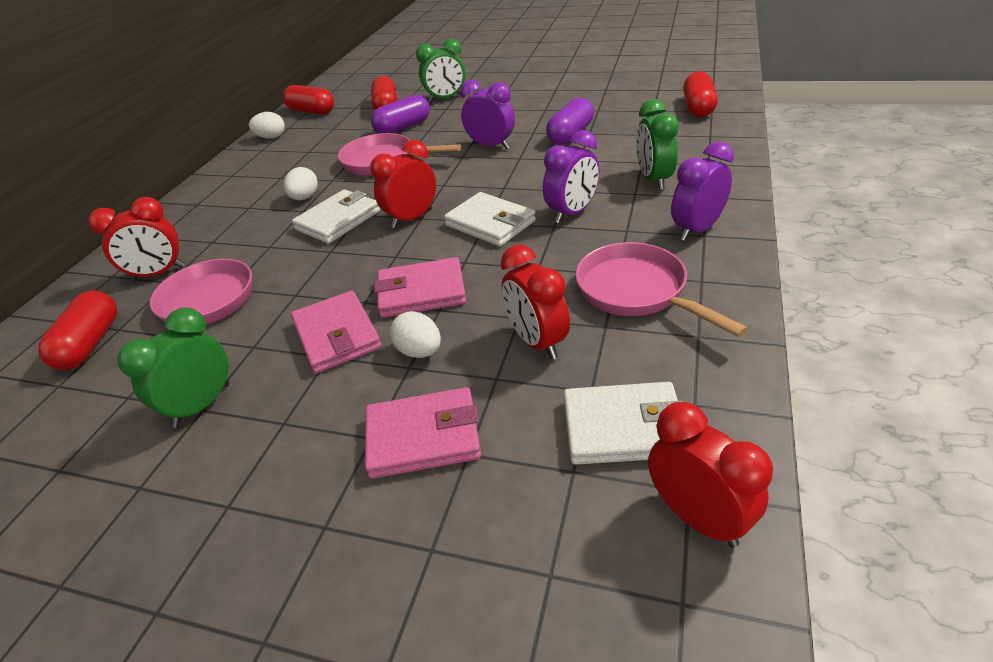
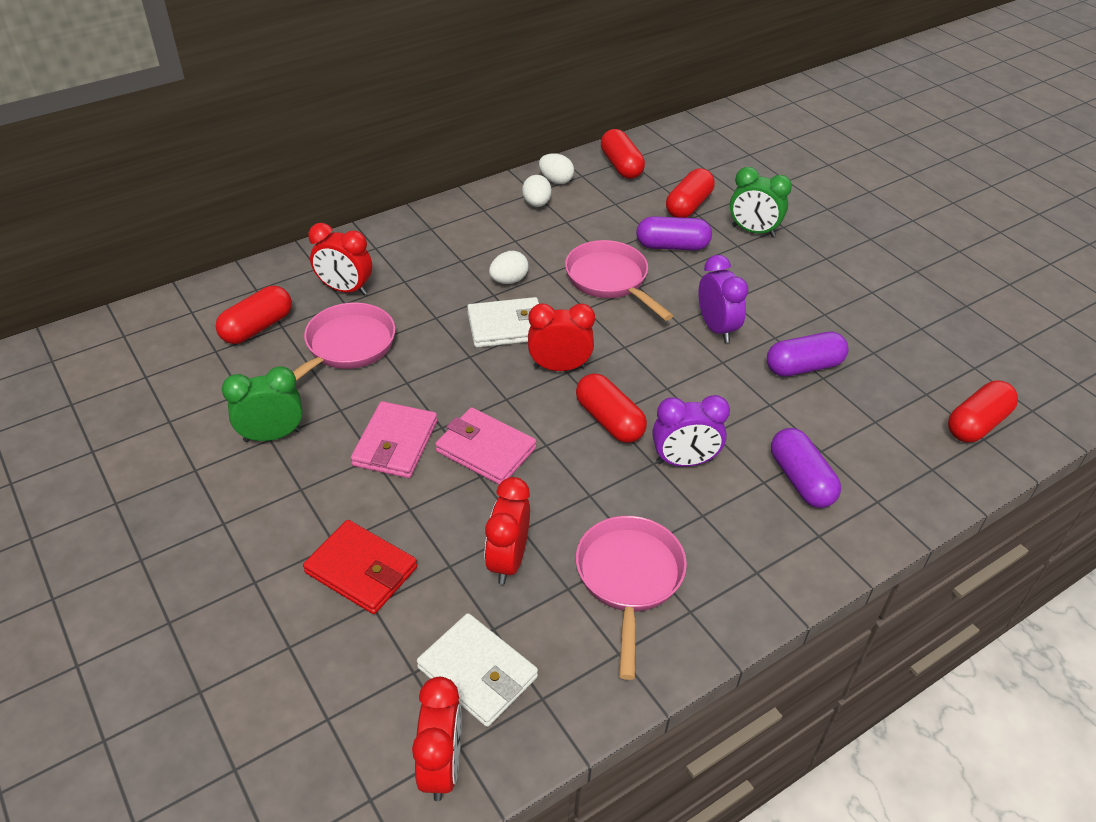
camera: 35 degrees right, 5 degrees up
(419, 351) = (429, 502): white egg -> white egg (536, 204)
(423, 437) = (361, 570): pink wallet -> red wallet
(490, 223) = (609, 420): white wallet -> red capsule
(653, 180) = (800, 480): green clock -> purple capsule
(697, 230) = (758, 562): purple clock -> none

